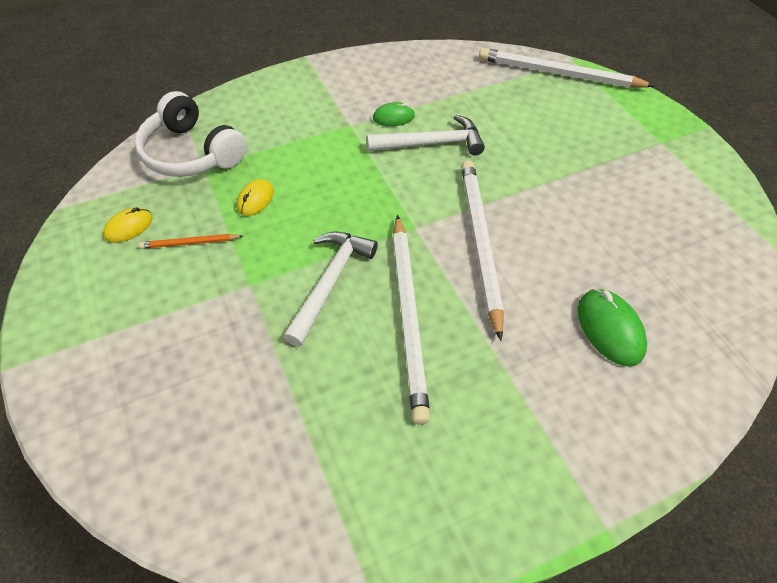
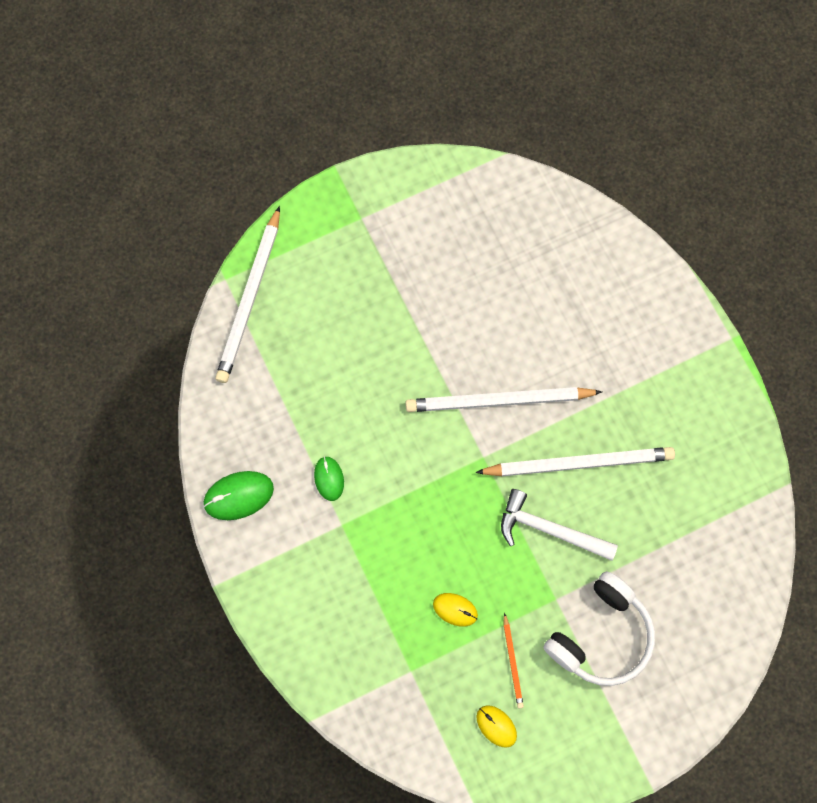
camera: 90 degrees left, 20 degrees up
(192, 153) = (391, 687): white headphones -> white headphones (600, 635)
(432, 143) = (369, 439): white hammer -> none
(609, 329) = (581, 308): green mouse -> green mouse (238, 496)

